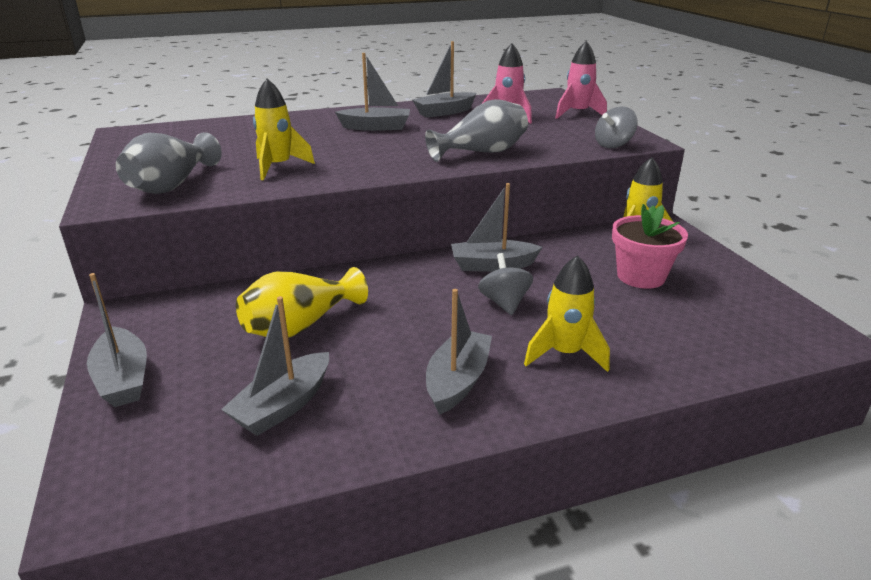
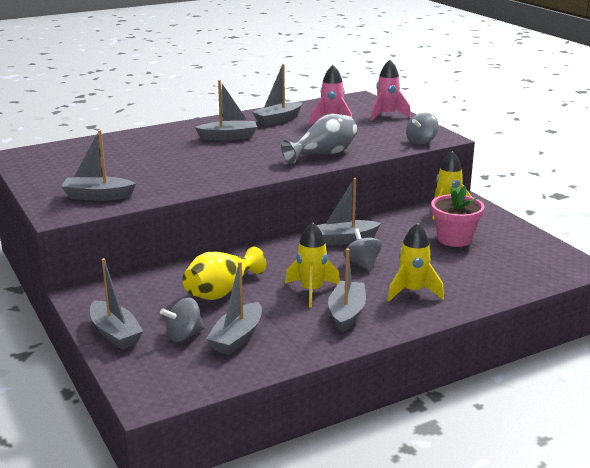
camera: 10 degrees left, 5 degrees down
(172, 185) = (98, 196): grey vase -> grey boat
(212, 393) = (184, 335): none -> grey spinning top
(278, 167) = (171, 176): yellow rocket -> yellow rocket (311, 291)

